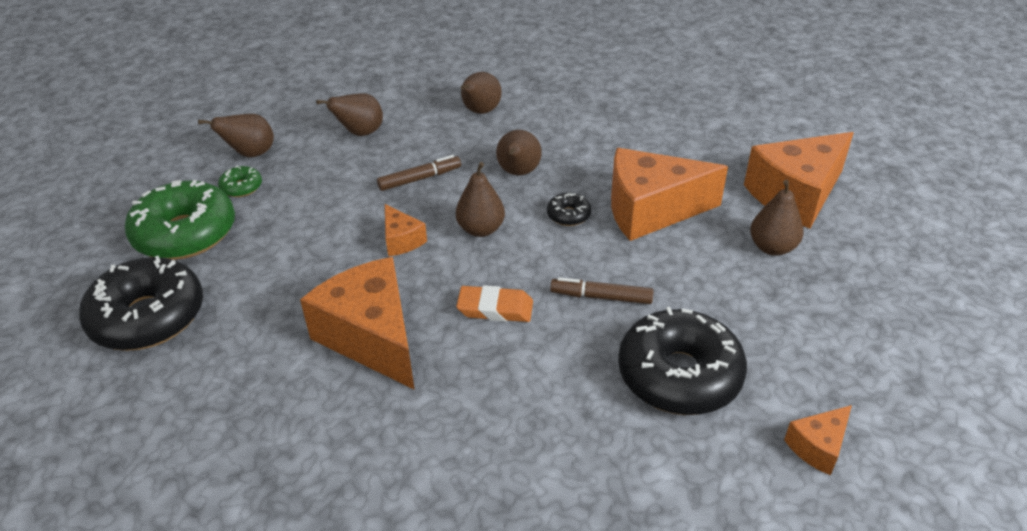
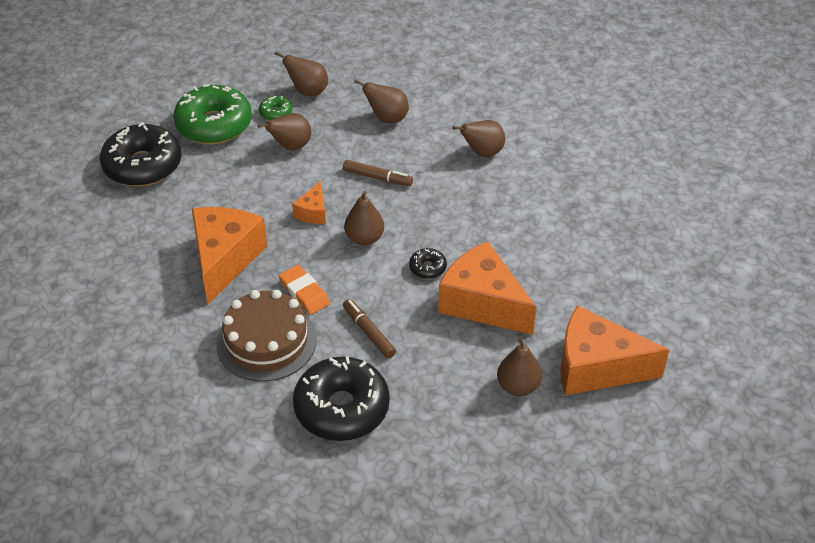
camera: 45 degrees right, 5 degrees up
(518, 173) = (440, 216): brown pear -> brown pear (291, 146)
(524, 375) = (266, 341): none -> brown cake
(818, 447) = (352, 504): orange cheese -> none

